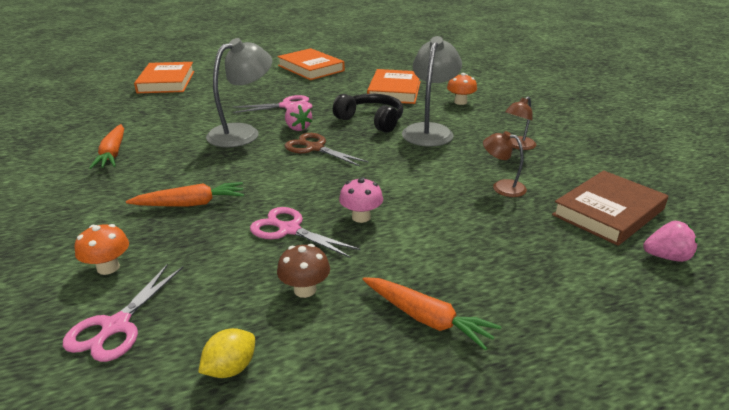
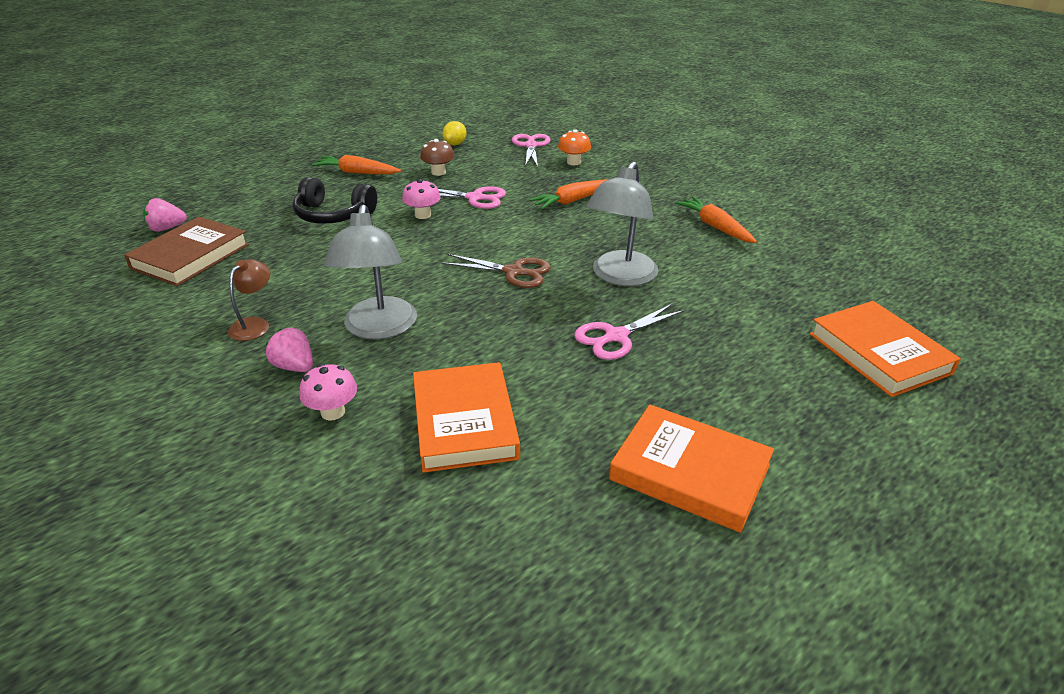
camera: 160 degrees right, 5 degrees up
(297, 128) = (560, 297): pink strawberry -> pink strawberry (294, 367)
(371, 120) = (469, 332): black headphones -> black headphones (333, 215)
(460, 102) = (333, 412): orange mushroom -> pink mushroom
(502, 187) = (290, 263): brown lamp -> none

